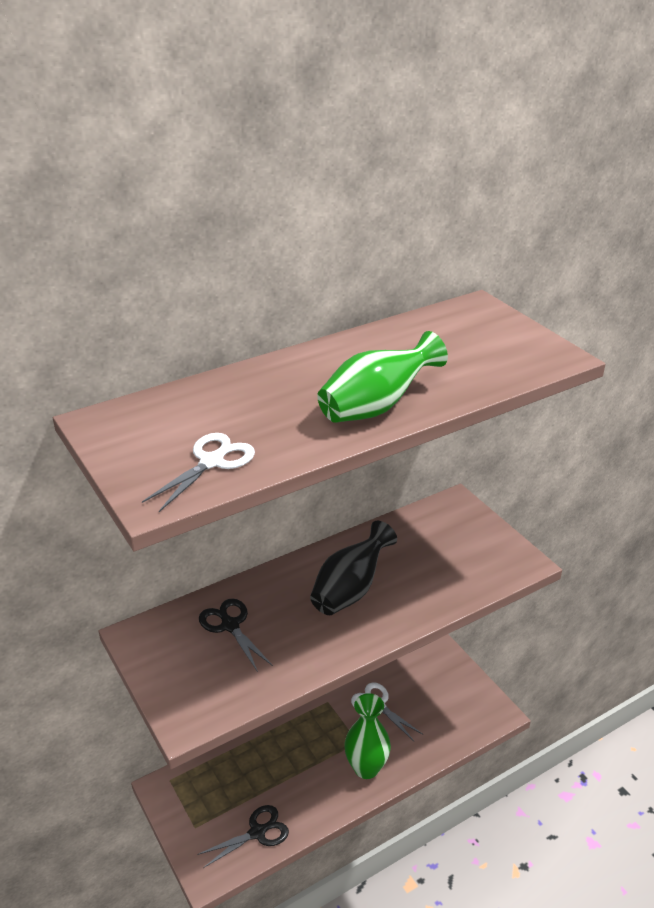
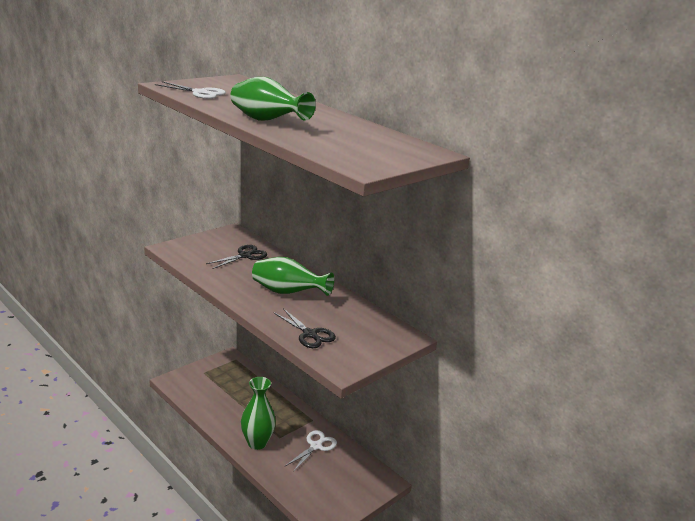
camera: 75 degrees right, 10 degrees down
(258, 832) = (201, 397): black scissors -> black scissors (310, 334)
(350, 589) = (287, 293): black vase -> green vase

